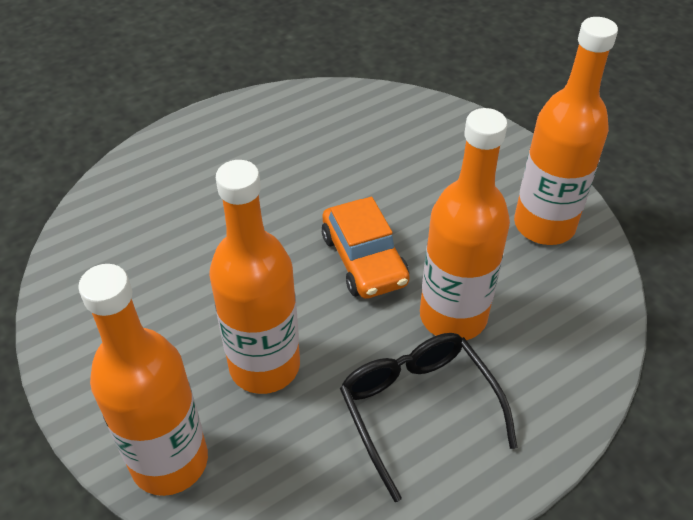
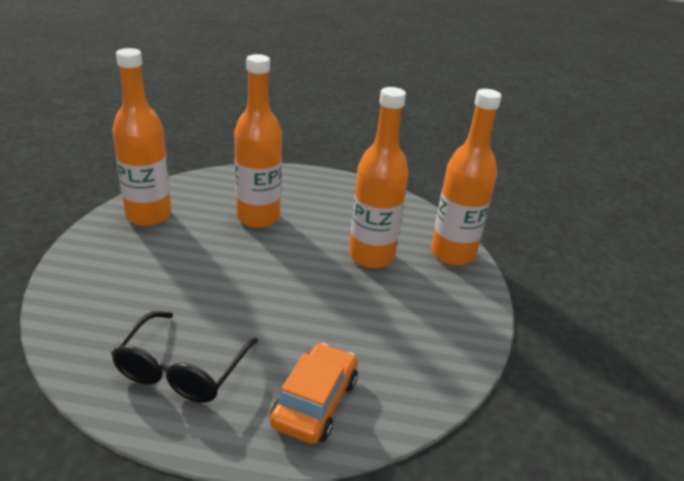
camera: 140 degrees left, 15 degrees down
(364, 259) = (258, 262): orange car -> orange car (315, 402)
(418, 409) = (324, 205): black glasses -> black glasses (182, 369)

